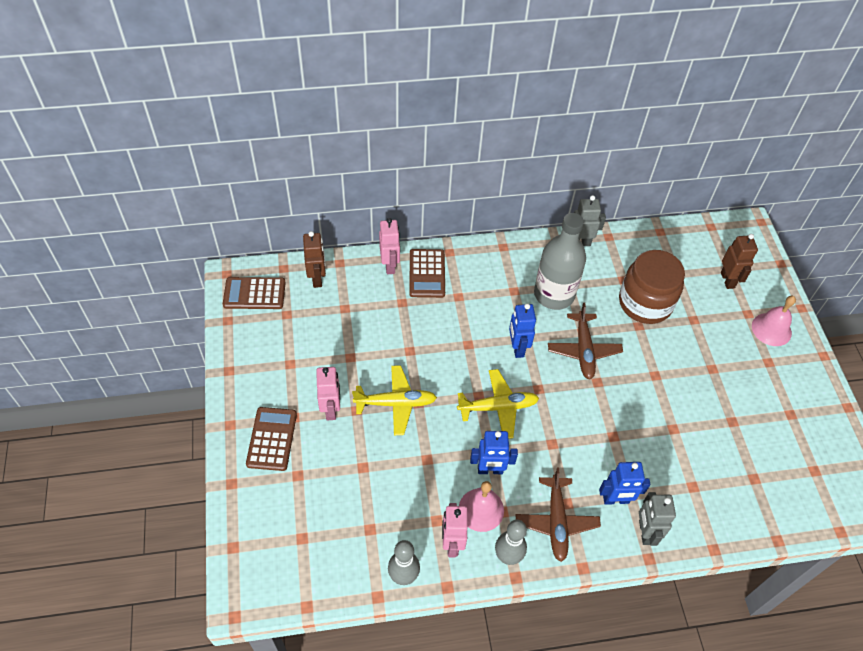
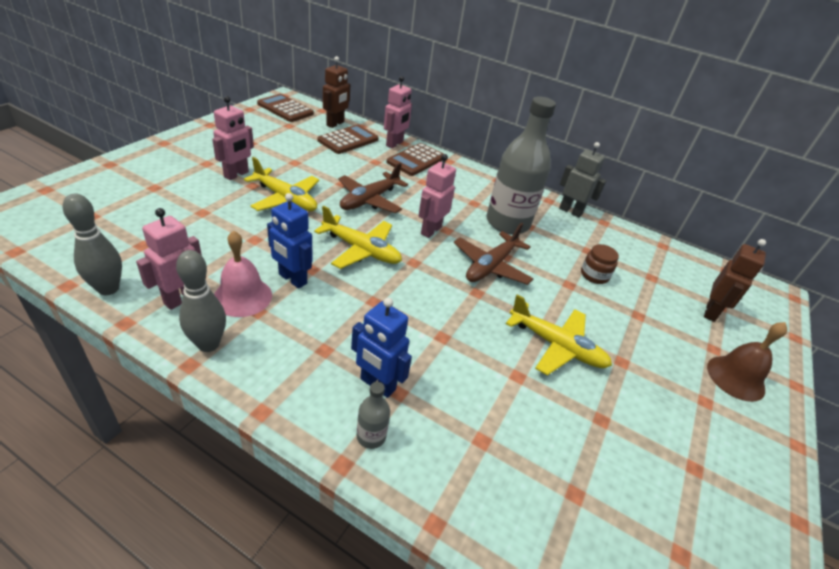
camera: 35 degrees right, 15 degrees down
(272, 439) = (174, 163): brown calculator -> brown calculator (348, 140)
(517, 348) = (430, 230): blue robot -> pink robot
(556, 522) = (292, 355): brown plane -> brown plane (369, 200)
(645, 303) = (594, 275): brown jar -> brown jar, size x0.44
(645, 532) = (371, 436): grey robot -> grey bottle
(673, 387) = (557, 346): none -> yellow plane
(771, 329) = (735, 378): pink bell -> brown bell

